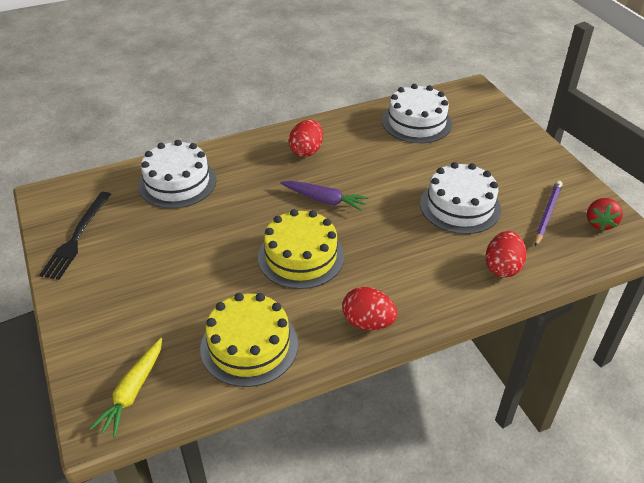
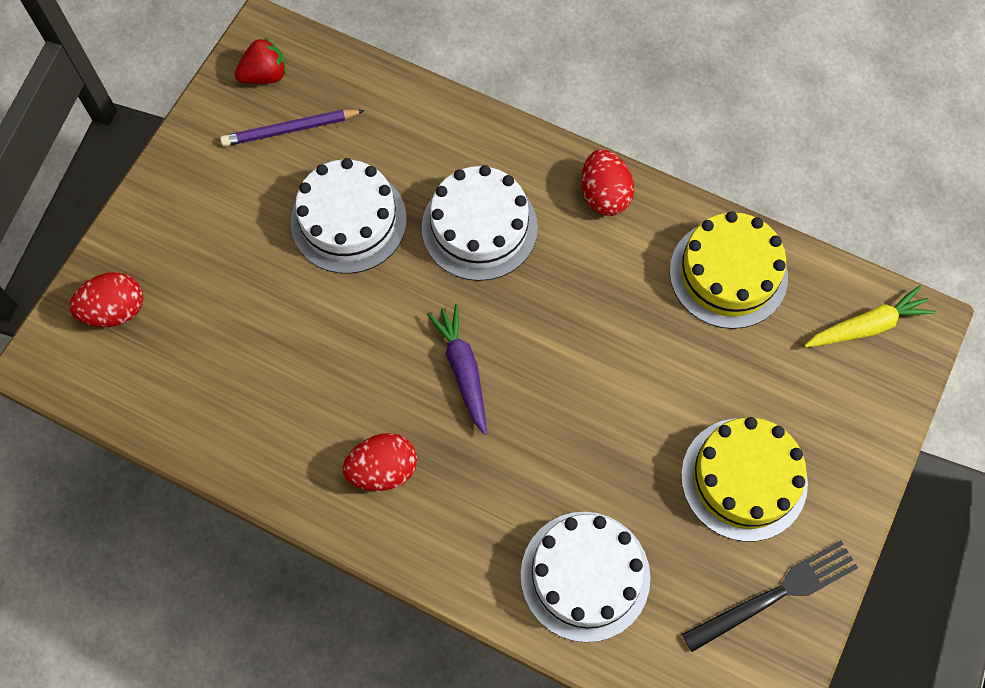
camera: 130 degrees left, 25 degrees up
(301, 256) = (576, 322): yellow cake -> yellow cake (744, 479)
(416, 122) = (200, 379): white cake -> white cake (479, 227)
(502, 267) = (419, 126): red egg -> red egg (115, 310)

